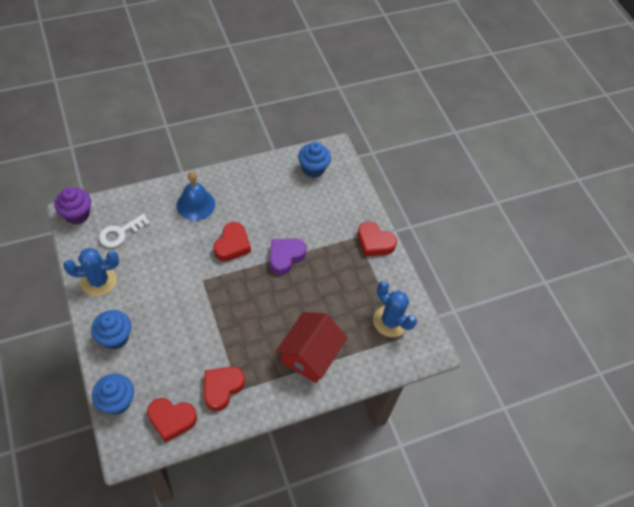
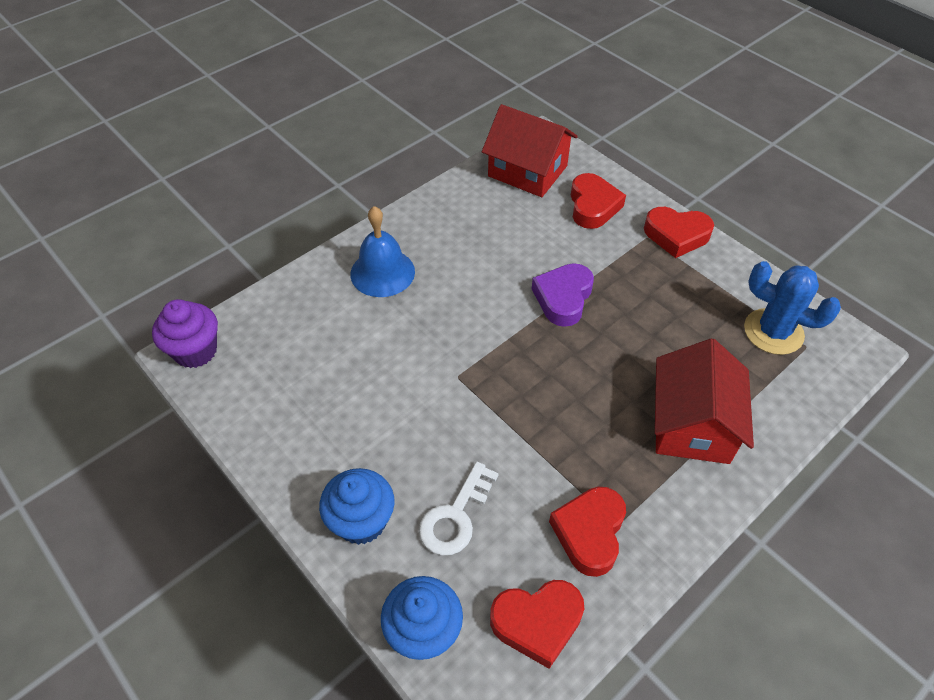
camera: 15 degrees left, 5 degrees down
(98, 281) = (284, 440): blue cactus -> none
(120, 233) = (283, 353): white key -> white key (456, 516)
(232, 245) = (473, 309): red heart -> red heart (593, 206)
(313, 169) = (527, 171): blue cupcake -> red house

